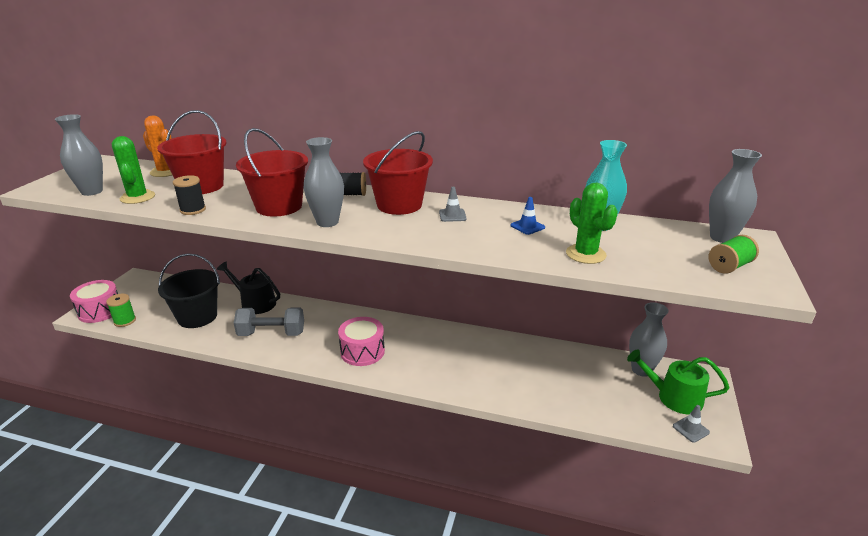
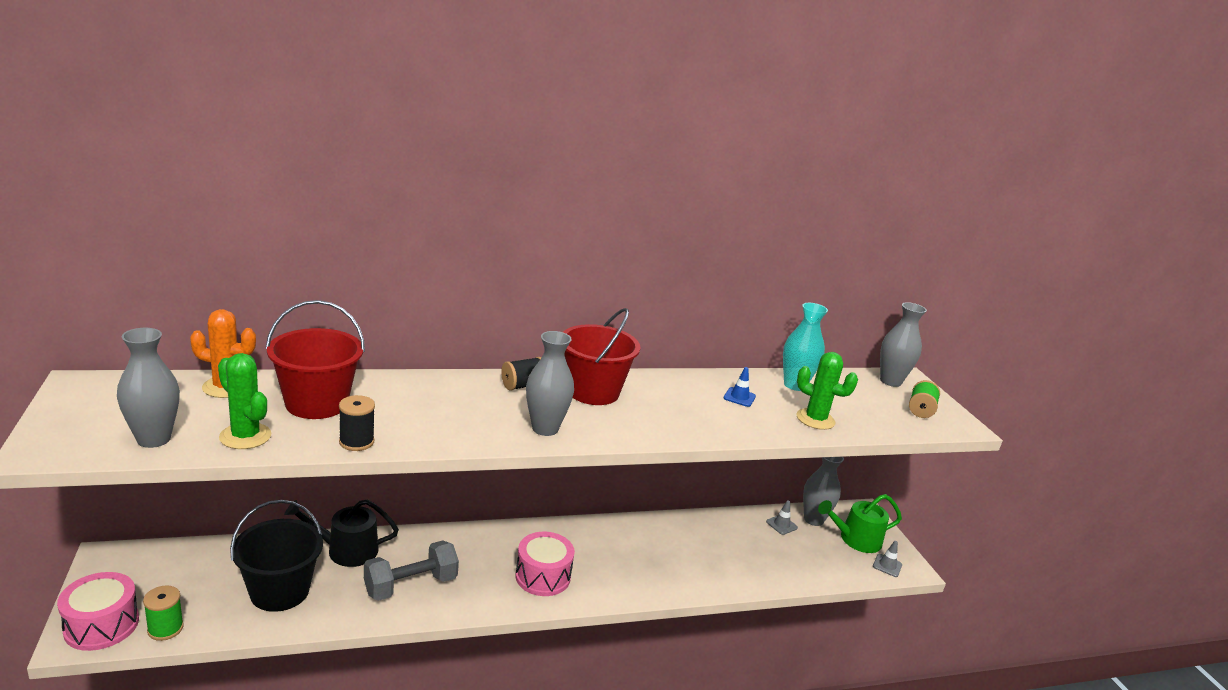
camera: 35 degrees left, 5 degrees down
(279, 206) = (462, 417): red bucket -> none
(452, 215) = (660, 396): grey traffic cone -> grey traffic cone (781, 525)

